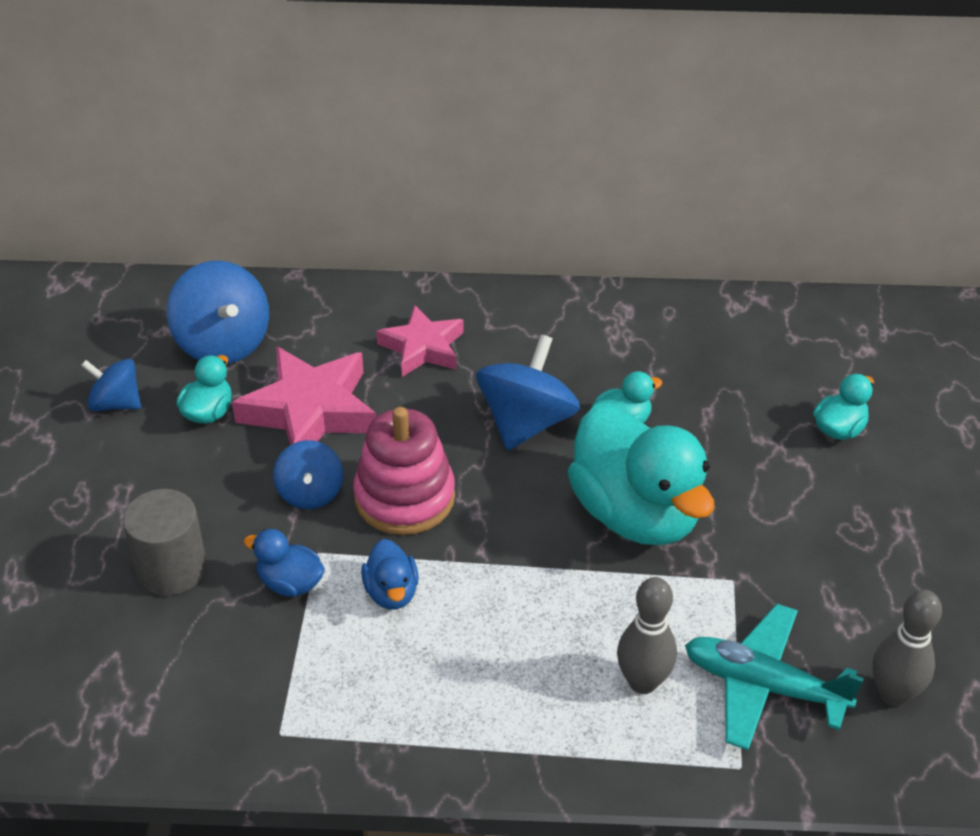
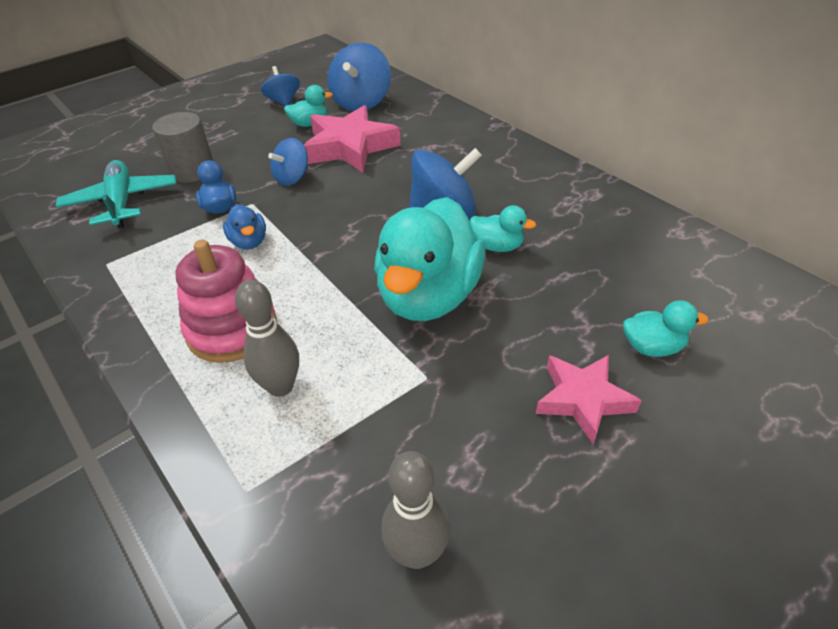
camera: 50 degrees right, 0 degrees up
(391, 592) = (249, 242): blue duck -> blue duck turned 60 degrees counterclockwise
(404, 497) = (327, 206): pink stacking toy -> pink stacking toy (232, 329)
(422, 348) = (446, 150): pink star -> pink star (583, 400)
(763, 686) = (341, 456): turquoise plane -> turquoise plane (122, 202)

